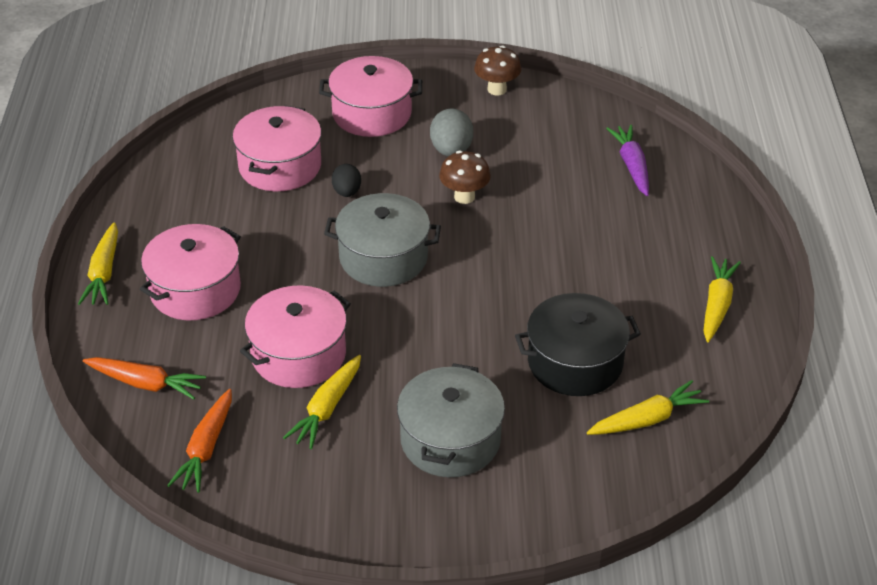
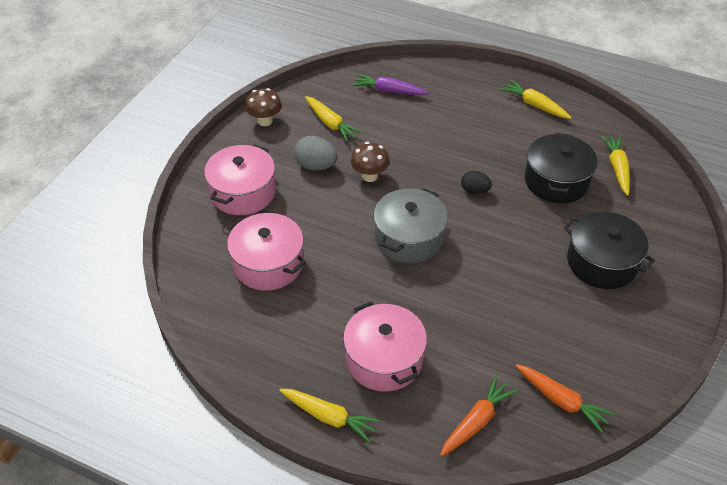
camera: 65 degrees left, 5 degrees up
(298, 354) = (486, 317): pink pot -> none
(327, 408) = (548, 317): yellow carrot -> yellow carrot (330, 123)
(347, 192) = (325, 235): black egg -> black egg (474, 190)
(450, 440) = (602, 262): grey pot -> black pot

